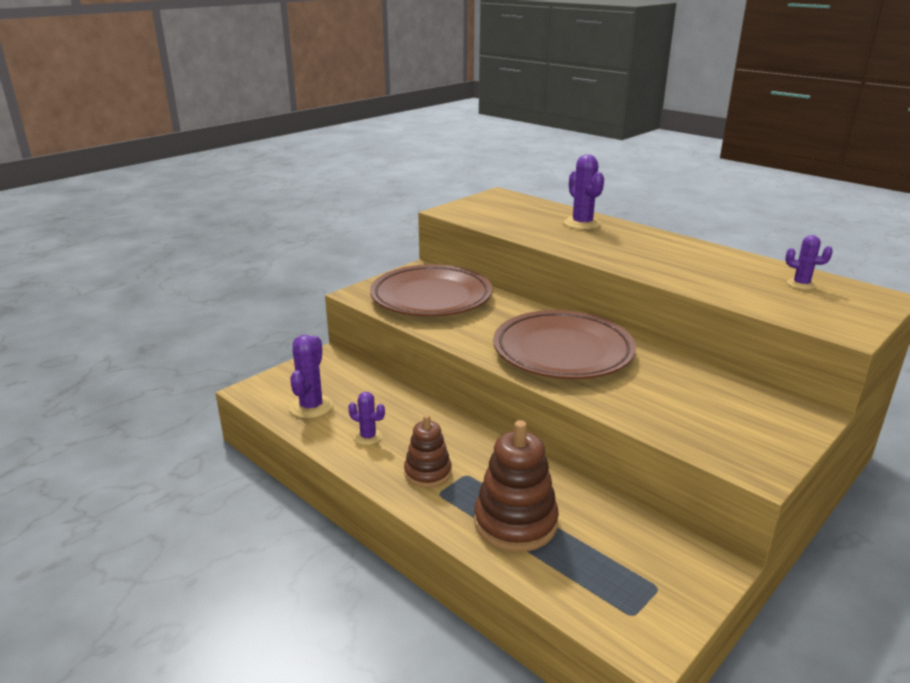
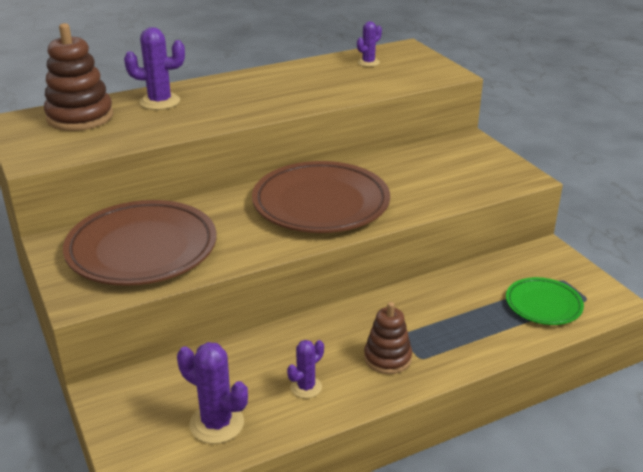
camera: 70 degrees left, 5 degrees up
(515, 523) = (476, 324): brown stacking toy -> brown stacking toy (80, 117)
(588, 573) = (543, 305): none -> green plate

